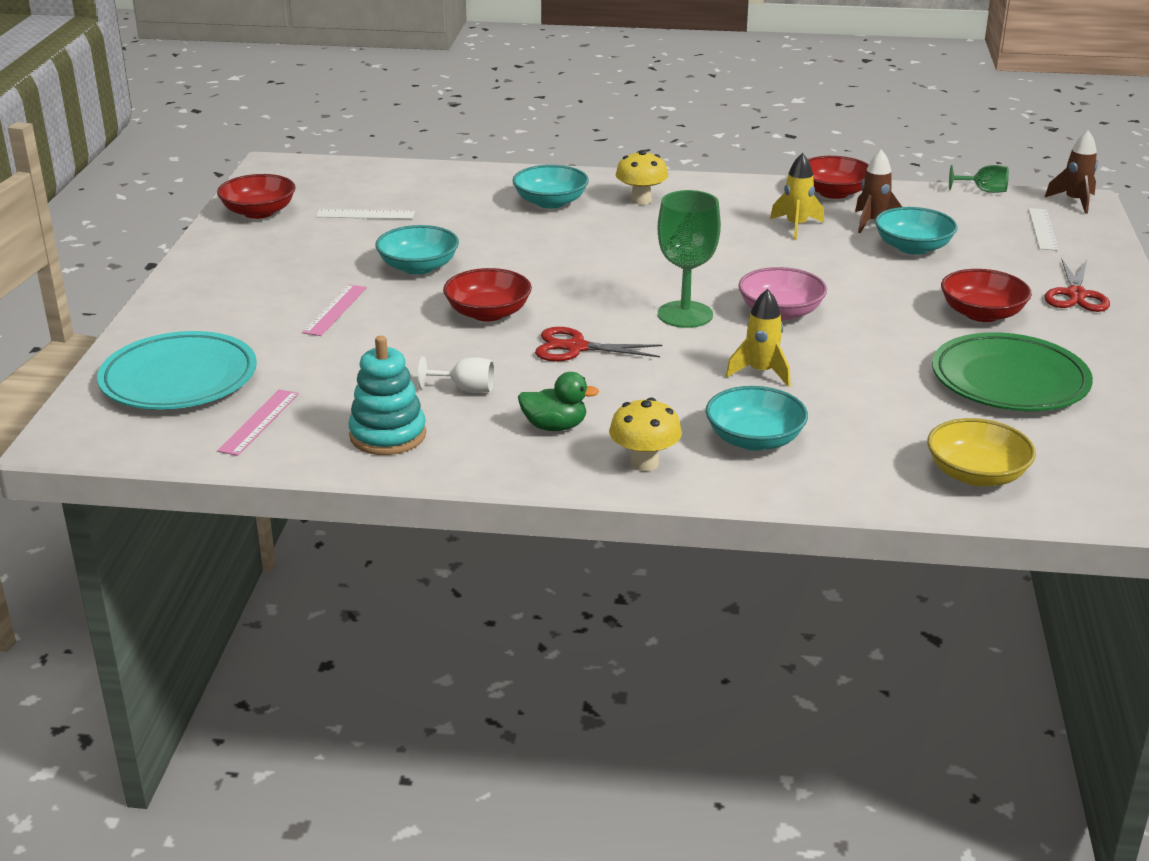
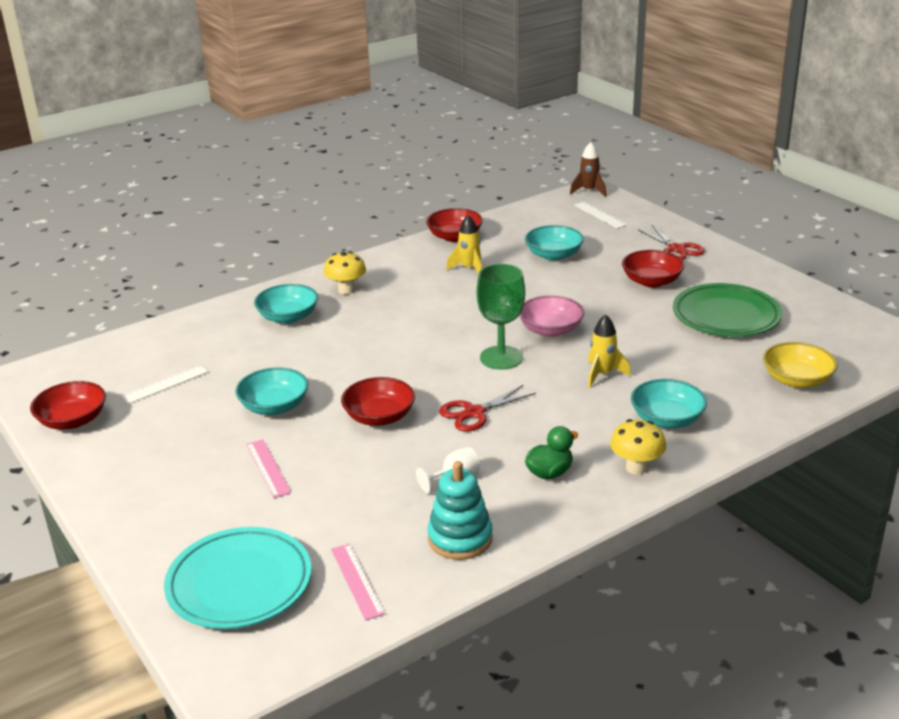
camera: 40 degrees left, 0 degrees up
(872, 222) = (507, 248): brown rocket -> none
(983, 191) = (533, 202): green goblet -> none

